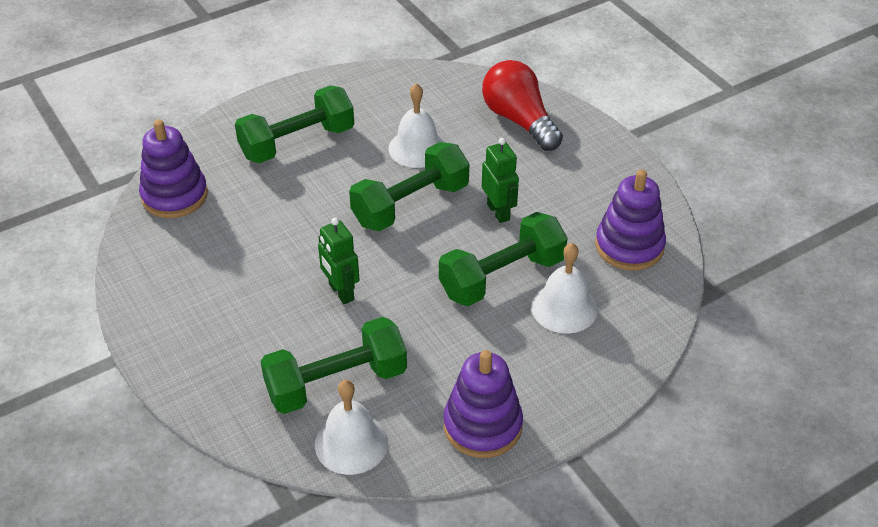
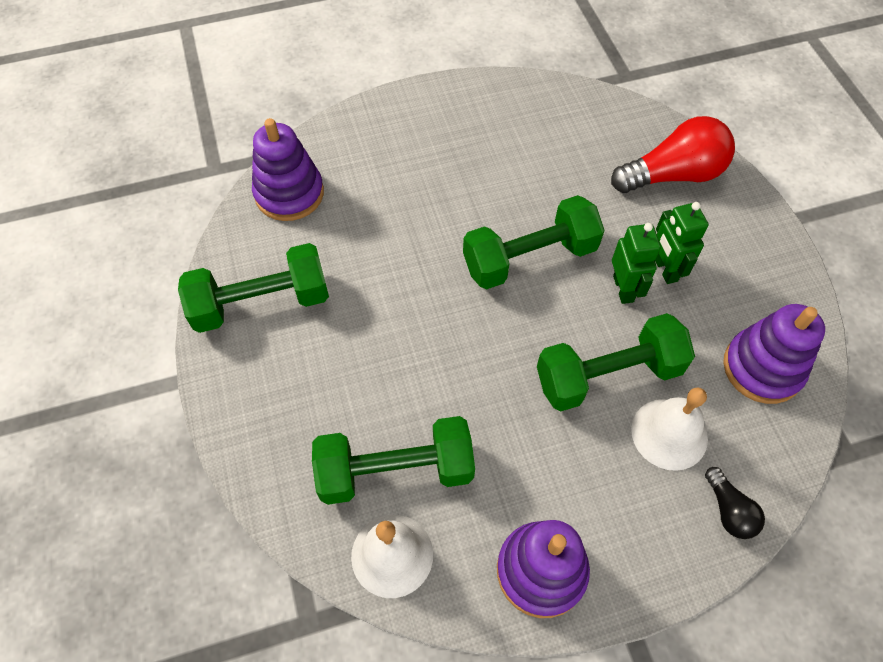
camera: 15 degrees right, 15 degrees up
(297, 142) = (429, 154): green dumbbell -> green dumbbell (261, 303)
(341, 292) = (428, 354): green robot -> green robot (665, 269)
(417, 148) = (553, 187): white bell -> none
(519, 120) = (673, 175): red light bulb -> red light bulb turned 90 degrees clockwise
(626, 350) = (729, 510): none -> black light bulb

